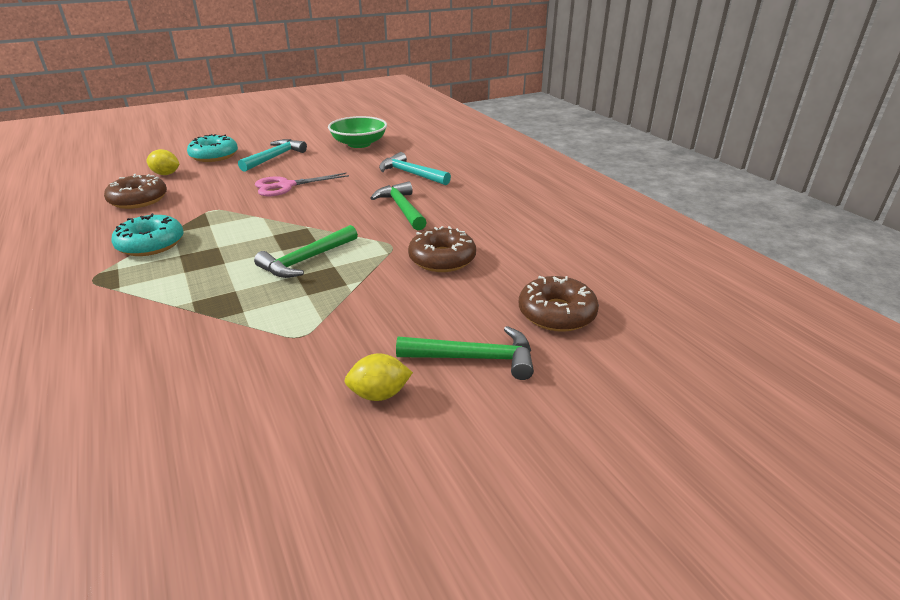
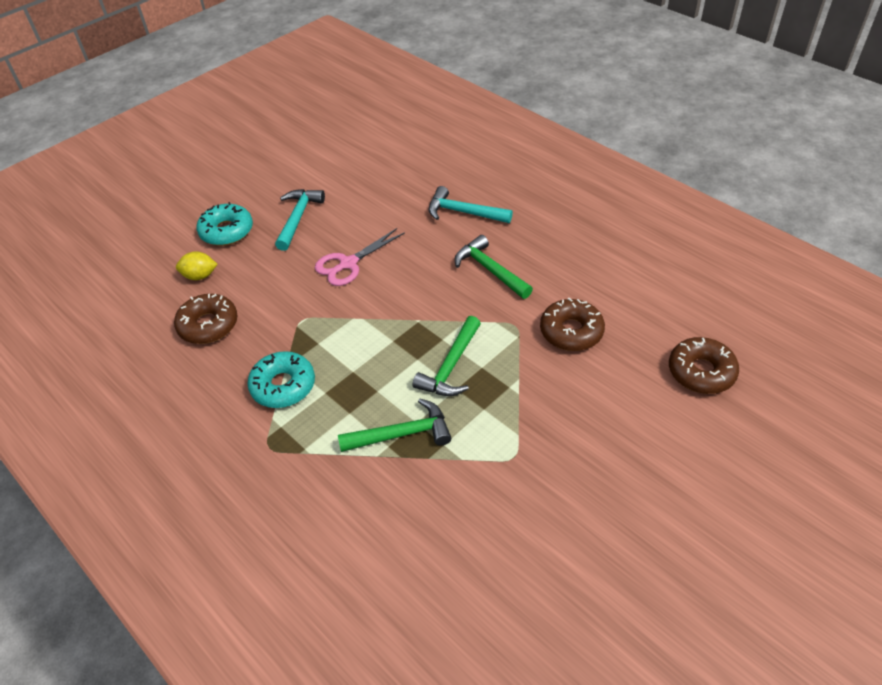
camera: 15 degrees left, 15 degrees up
(359, 144) = (373, 172): green bowl -> none
(379, 394) = (616, 496): yellow lemon -> none
(475, 358) = (665, 439): green hammer -> green hammer (402, 434)

